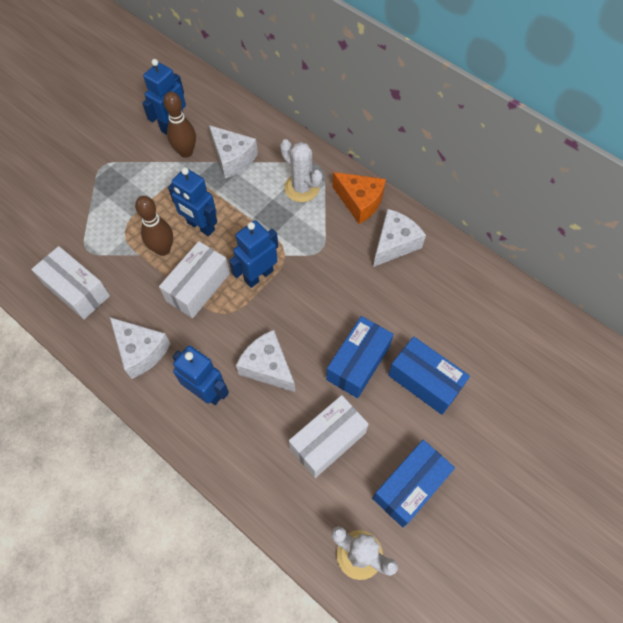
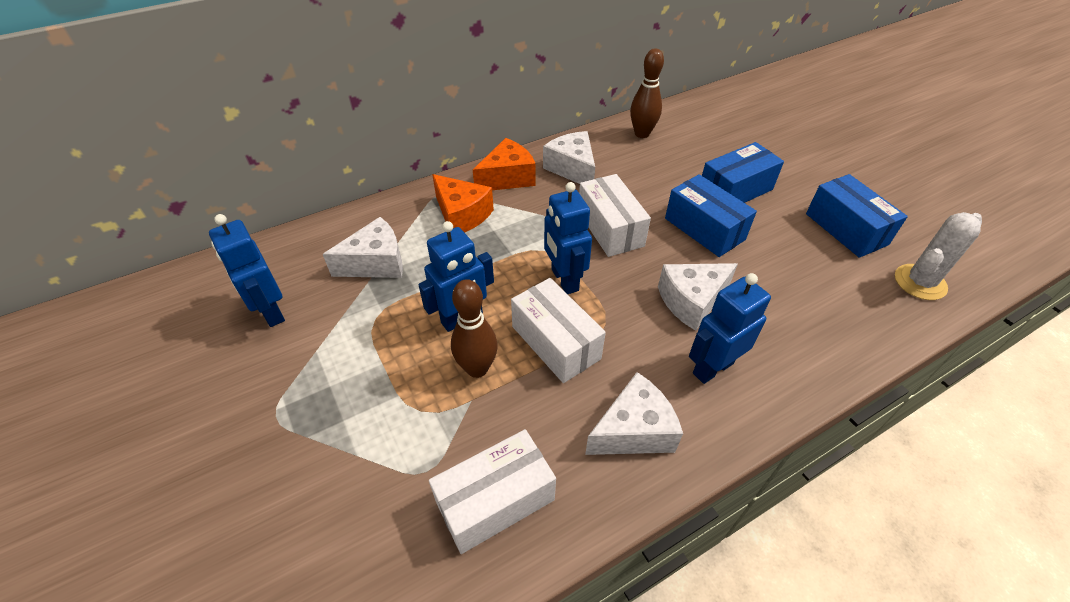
camera: 70 degrees left, 15 degrees down
(186, 152) = (330, 307): brown bowling pin -> brown bowling pin (642, 134)
(301, 188) = (462, 215): white cactus -> orange cheese
(328, 441) = (792, 274): white box -> white box (610, 228)

